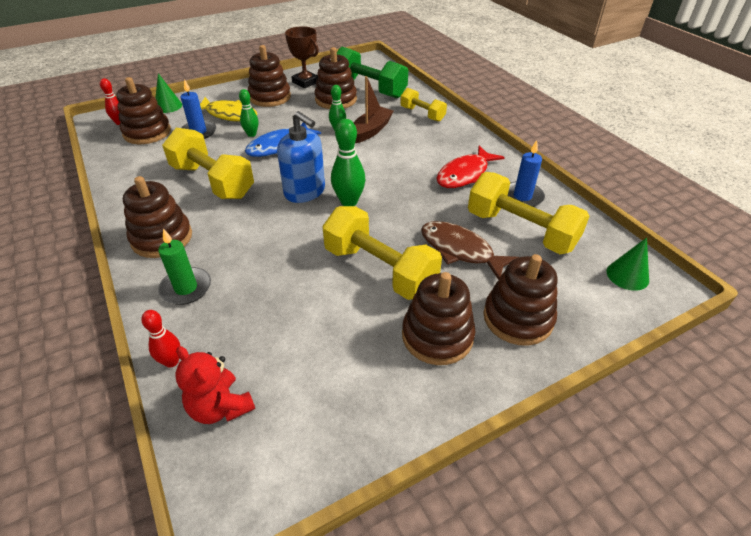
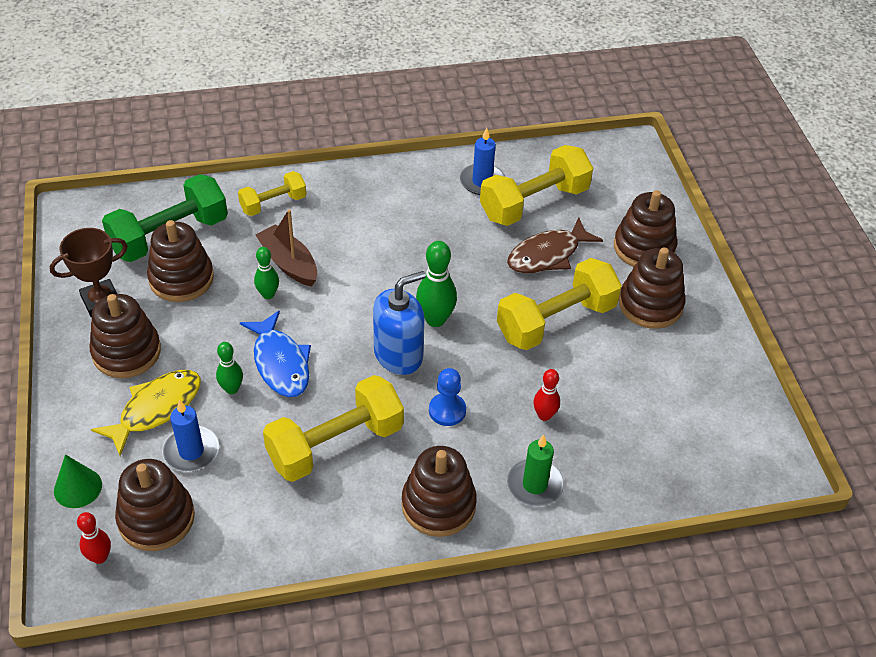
camera: 75 degrees left, 5 degrees up
(171, 361) = (634, 501): red bowling pin -> red bowling pin (544, 415)
(220, 407) = (693, 467): red teddy bear -> none
(256, 225) = (447, 410): none -> blue pawn
(465, 174) = (424, 210): red fish -> none
(627, 275) = (614, 162): green cone -> none

